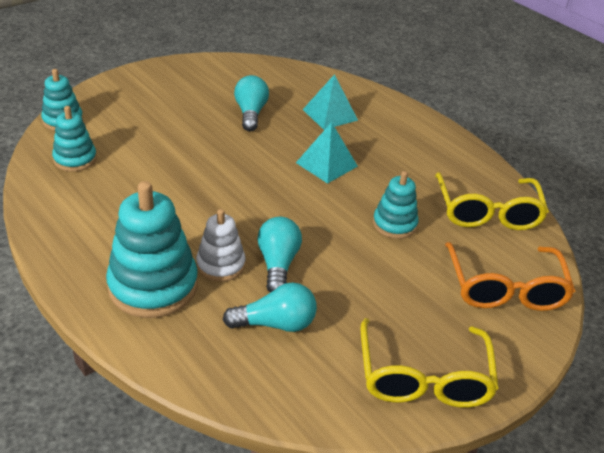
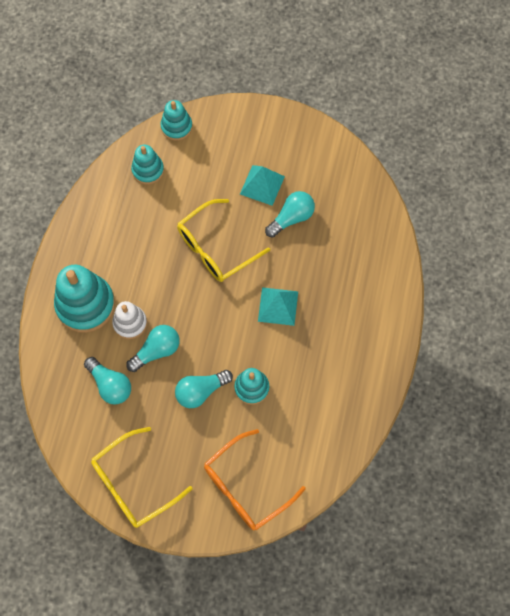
camera: 55 degrees right, 30 degrees up
(330, 115) = (340, 265): turquoise pyramid -> turquoise pyramid (262, 185)
(361, 259) = (201, 391): none -> turquoise light bulb
(487, 212) = (317, 435): yellow glasses -> yellow glasses (215, 248)

